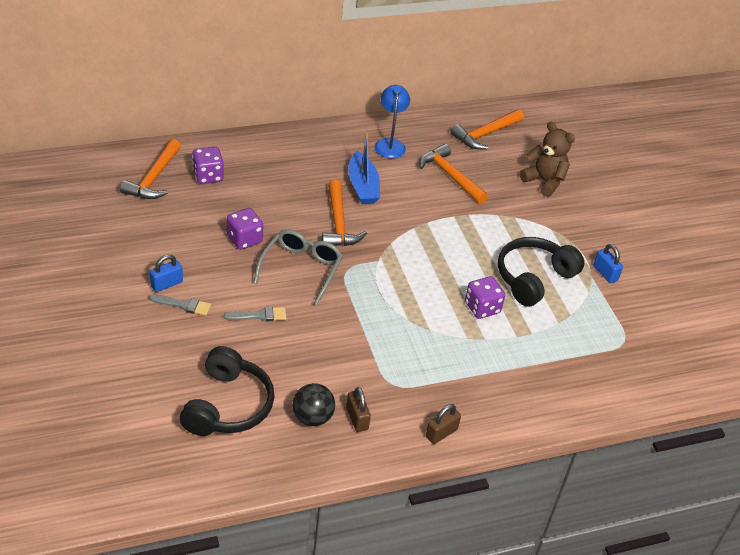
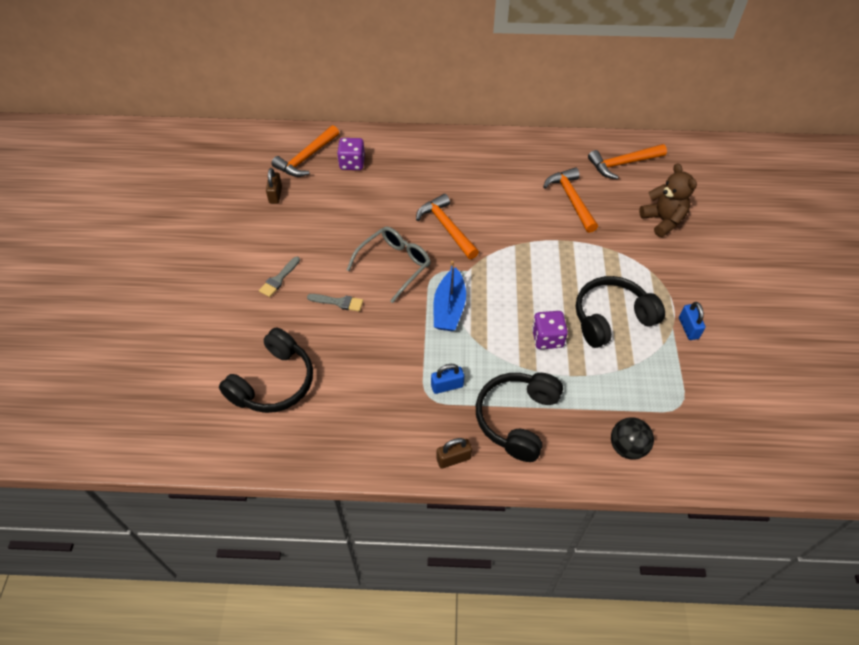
camera: 25 degrees right, 10 degrees up
(166, 284) = (274, 256): blue padlock -> blue padlock (447, 386)
(183, 305) = (279, 279): grey brush -> grey brush turned 90 degrees clockwise
(244, 239) = (357, 227): purple dice -> none
(312, 417) = (341, 412): black ball -> black ball (627, 447)
(338, 223) = (446, 227): orange hammer -> orange hammer turned 135 degrees clockwise
(357, 418) = (381, 423): brown padlock -> brown padlock (275, 195)
(362, 186) = (484, 196): blue boat -> blue boat (449, 308)
(390, 144) = (526, 159): blue lamp -> none
(485, 385) = (517, 419): none -> black headphones

